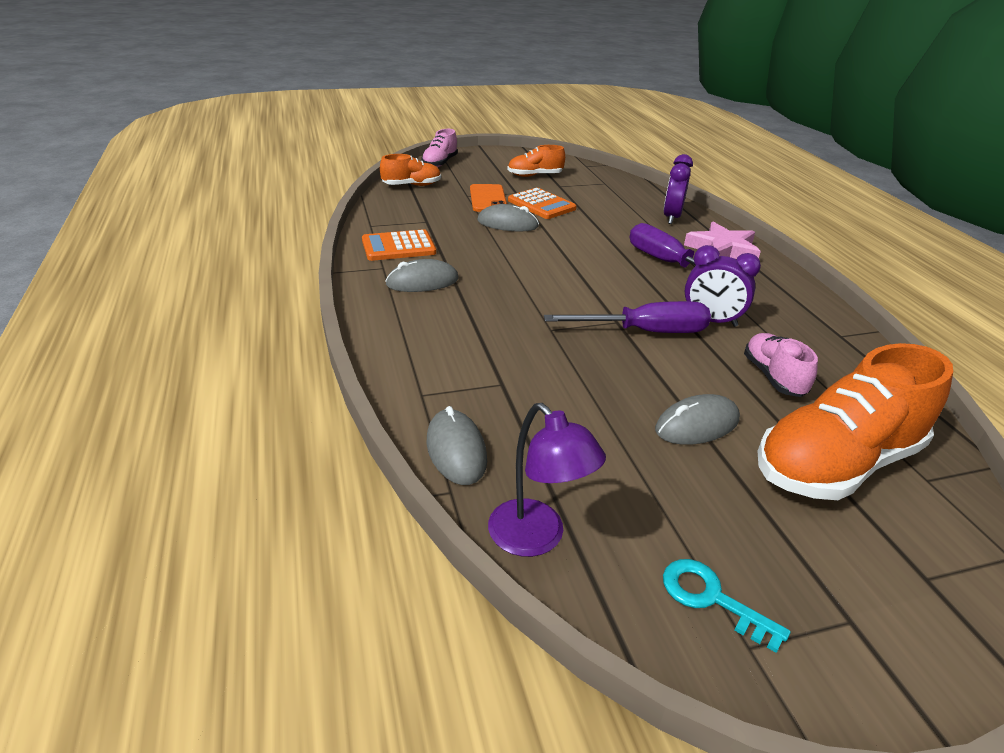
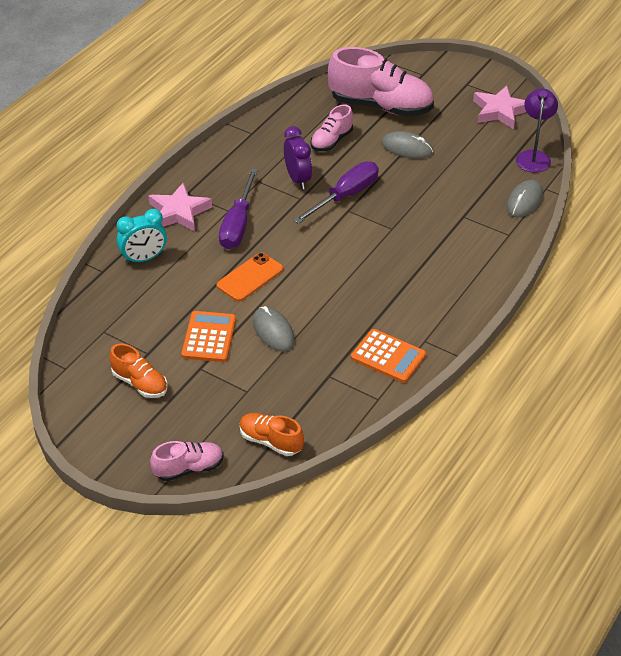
camera: 130 degrees left, 10 degrees up
(422, 282) = (415, 310): grey mouse -> none
(488, 199) = (237, 374): orange phone -> orange phone (250, 277)
(645, 332) = (345, 196): purple screwdriver -> purple screwdriver turned 90 degrees clockwise
(671, 217) = (144, 258): purple clock -> turquoise clock
(712, 599) = (500, 111): turquoise key -> pink star
(836, 464) = (381, 106): orange shoe -> pink shoe

